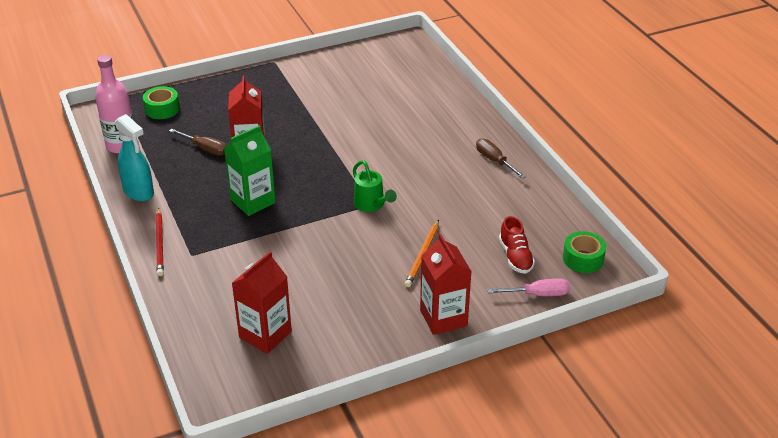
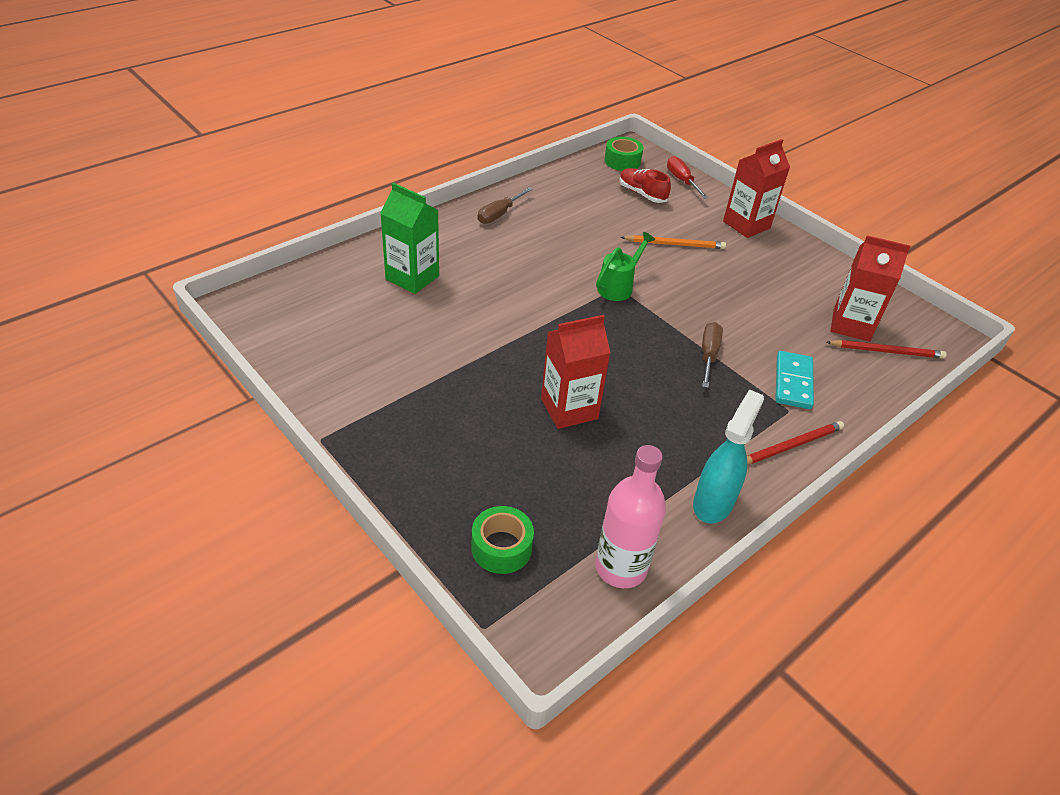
camera: 110 degrees left, 5 degrees up
(206, 149) = (583, 458): brown screwdriver -> brown screwdriver (708, 354)
(217, 268) = (793, 382): none -> turquoise domino
(222, 344) = (886, 351): none -> red pencil
(253, 201) = (666, 381): green carton -> green carton (412, 277)
(515, 257) = (642, 194): red shoe -> red shoe turned 105 degrees counterclockwise
(538, 294) = (681, 180): pink screwdriver -> red screwdriver

